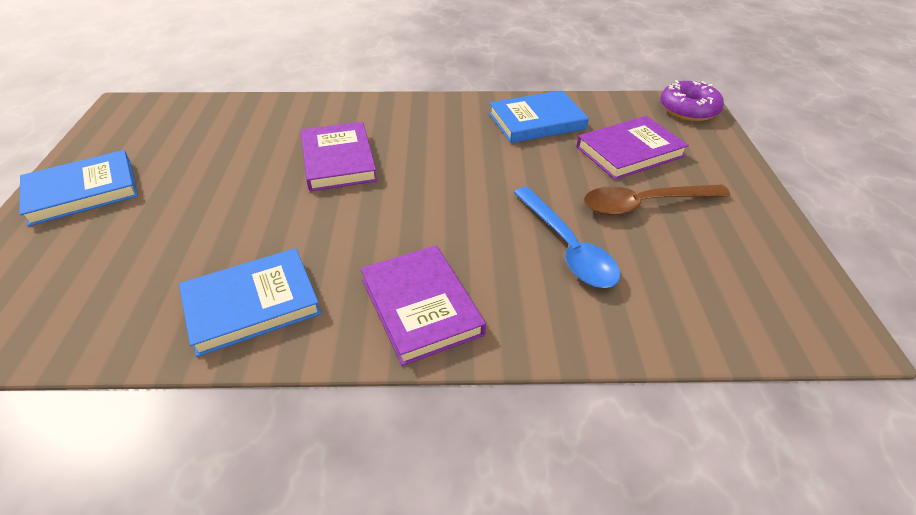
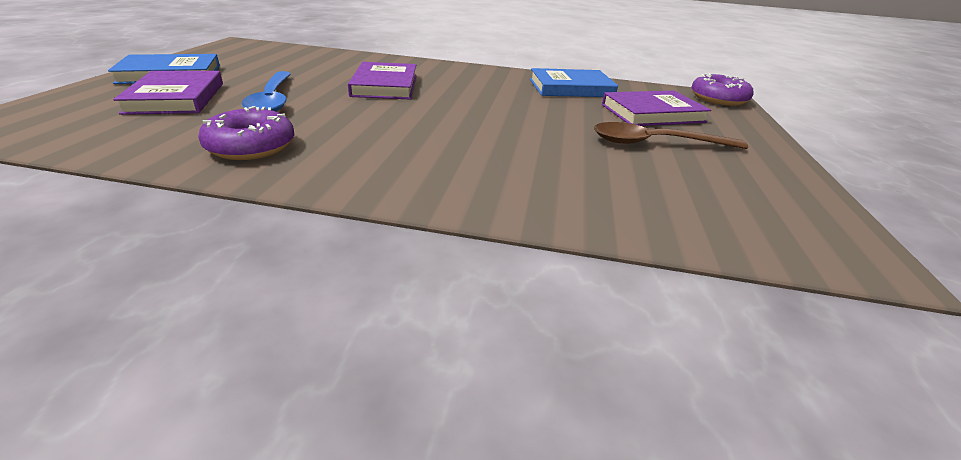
camera: 10 degrees right, 10 degrees down
(252, 304) = (251, 146): blue book -> purple donut
(421, 306) = (403, 170): purple book -> purple book (176, 98)
(567, 247) = (567, 157): blue spoon -> blue spoon (272, 100)

